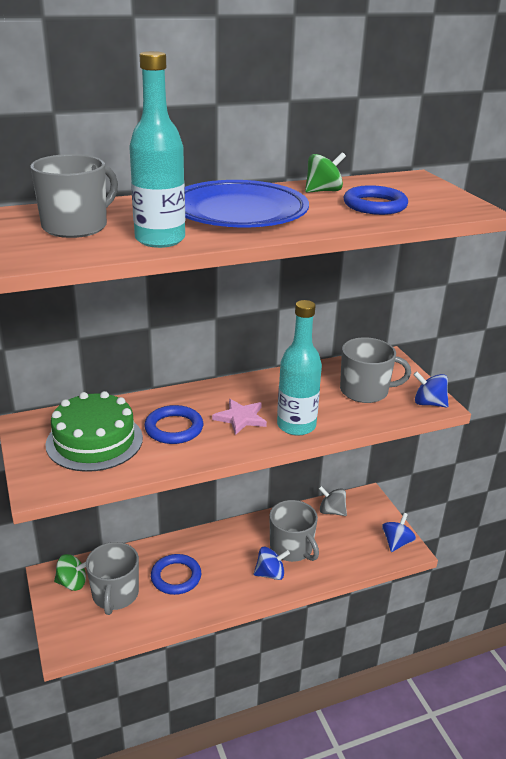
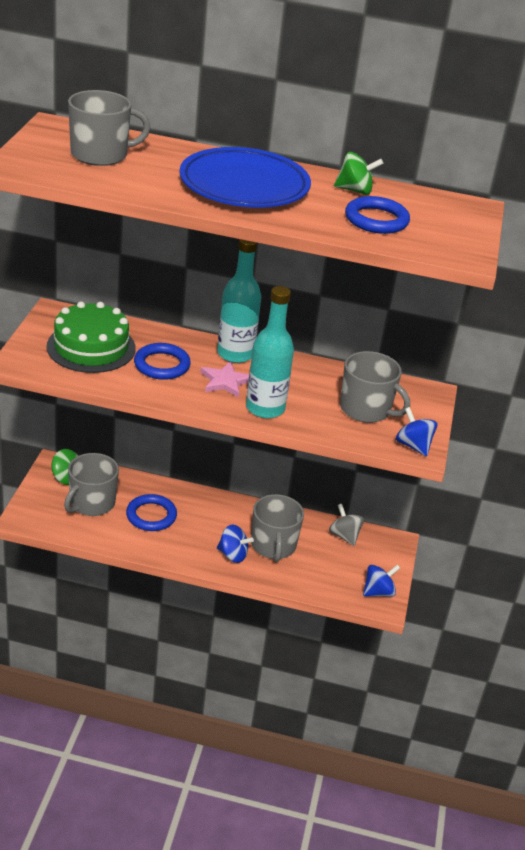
camera: 30 degrees right, 5 degrees up
(160, 239) = (145, 187): turquoise bottle -> turquoise bottle (235, 354)

